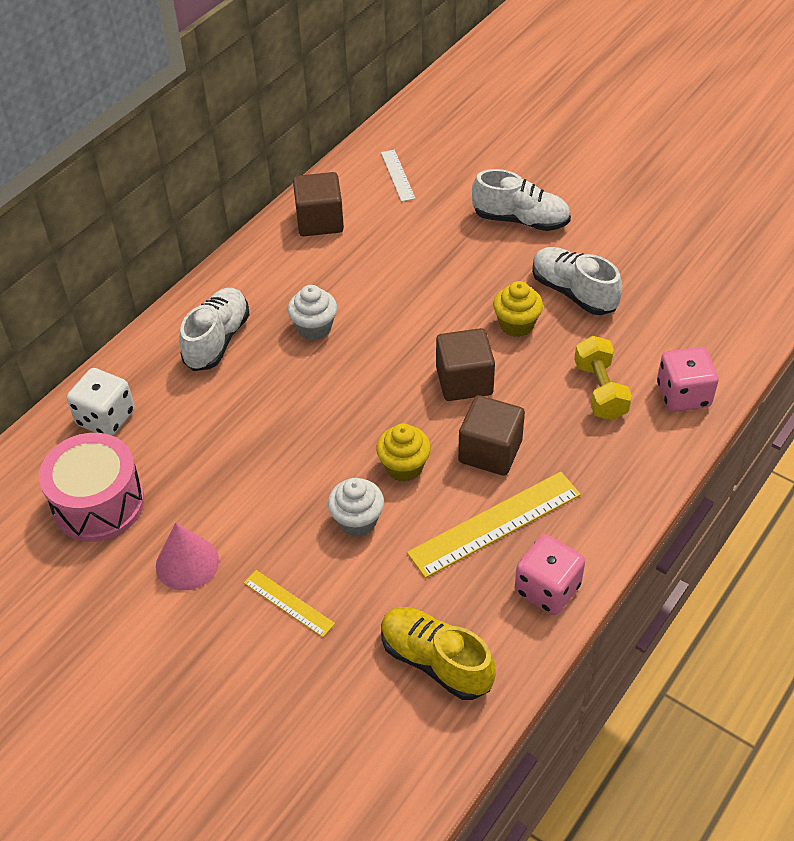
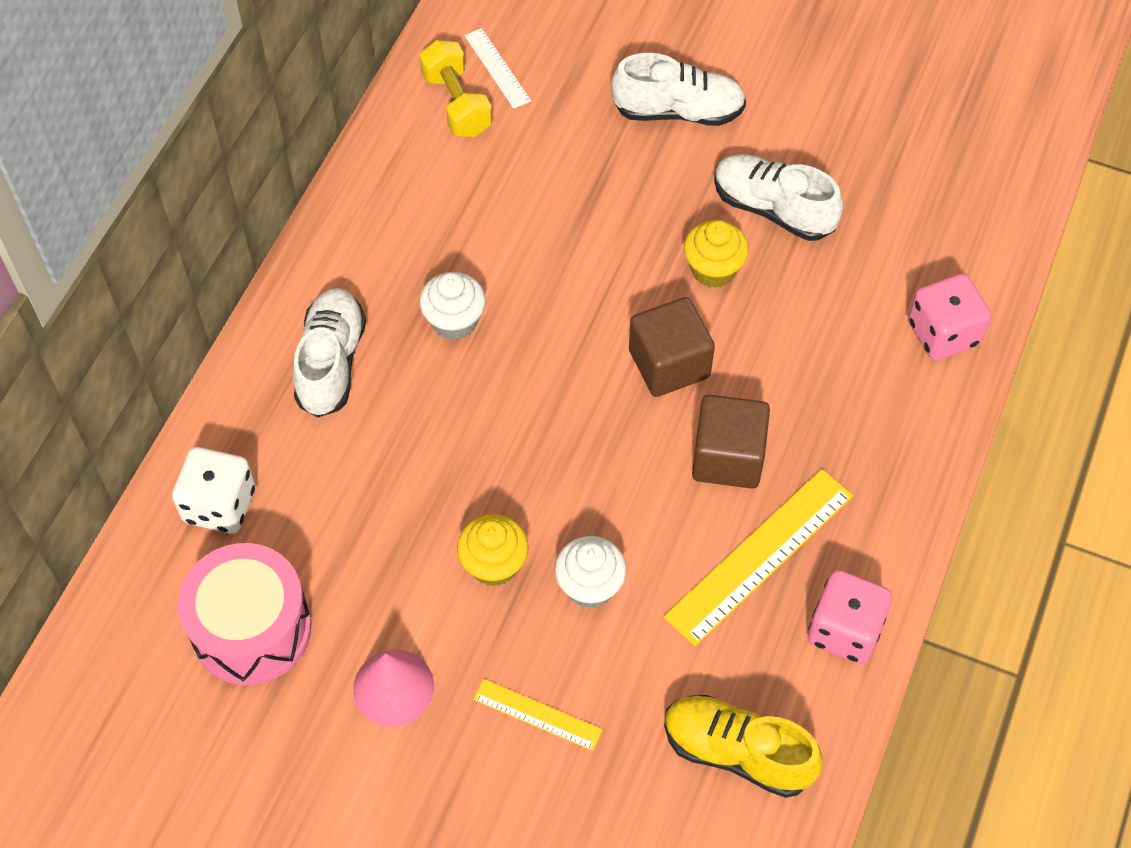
camera: 15 degrees left, 10 degrees up
(320, 221) = (413, 157): brown cube -> none
(404, 467) = (626, 500): yellow cupcake -> yellow cupcake (494, 564)
(600, 390) = (841, 346): yellow dumbbell -> yellow dumbbell (456, 104)

